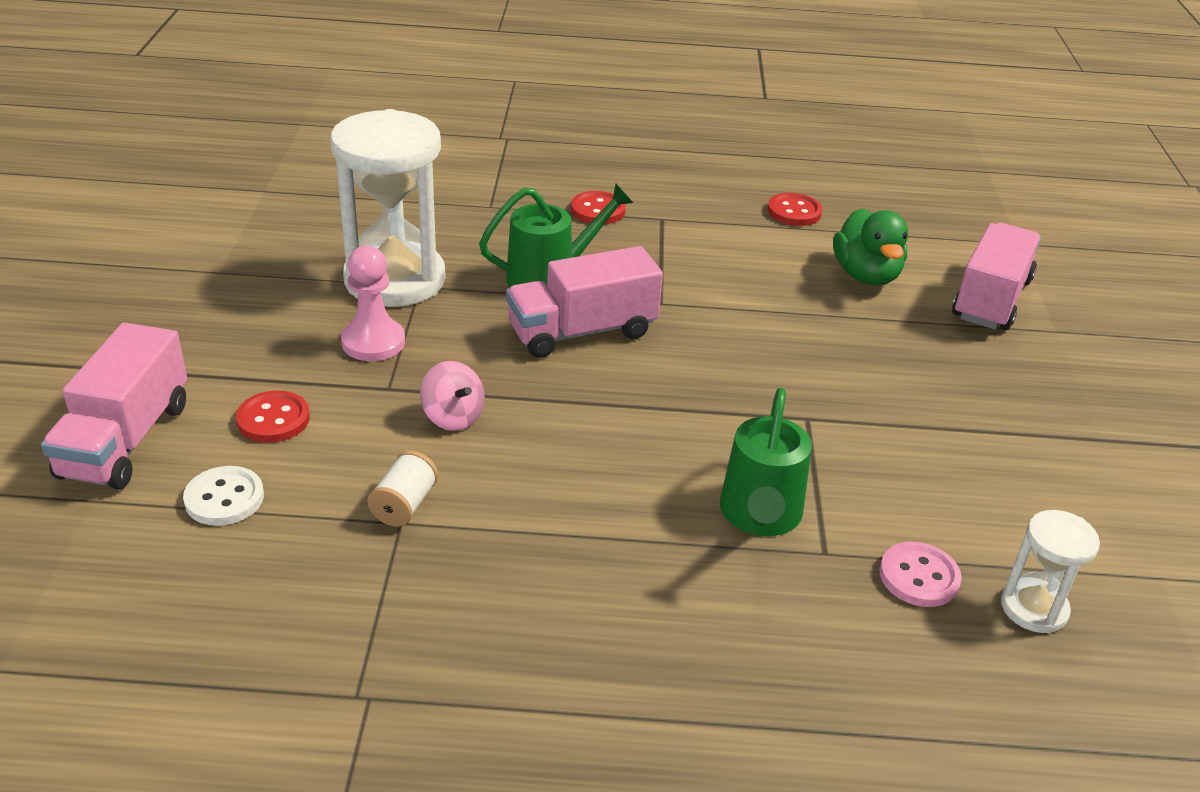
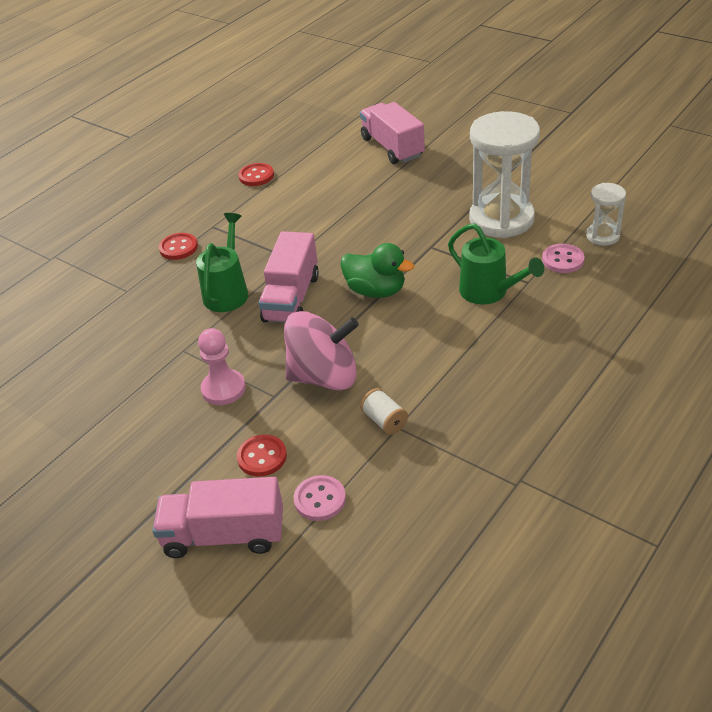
camera: 50 degrees left, 5 degrees up
(126, 440) = (224, 535): pink truck -> pink truck turned 135 degrees clockwise
(224, 498) = (320, 499): white button -> pink button
(395, 280) = (166, 359): white hourglass -> white hourglass (501, 219)
(453, 417) = (324, 376): pink spinning top -> pink spinning top, size x2.03
(866, 275) = (336, 177): green duck -> green duck (376, 291)

